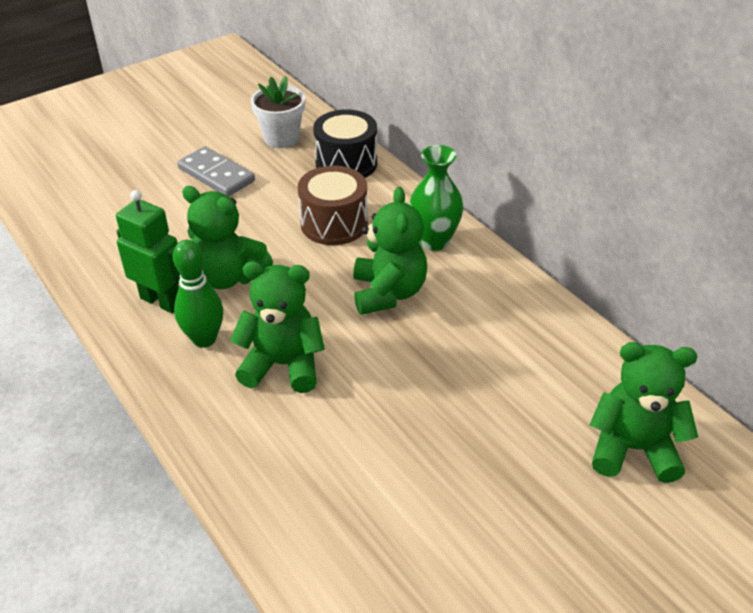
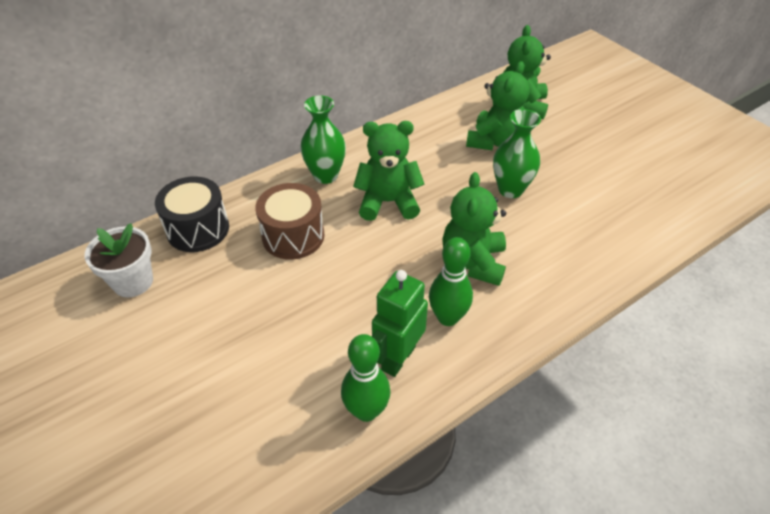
camera: 90 degrees left, 5 degrees up
(110, 281) = (366, 411): none -> green bowling pin
(216, 175) = (189, 335): grey domino -> none
(228, 276) = (363, 308): green teddy bear -> green teddy bear (494, 141)
(417, 413) = (510, 189): none -> green vase

